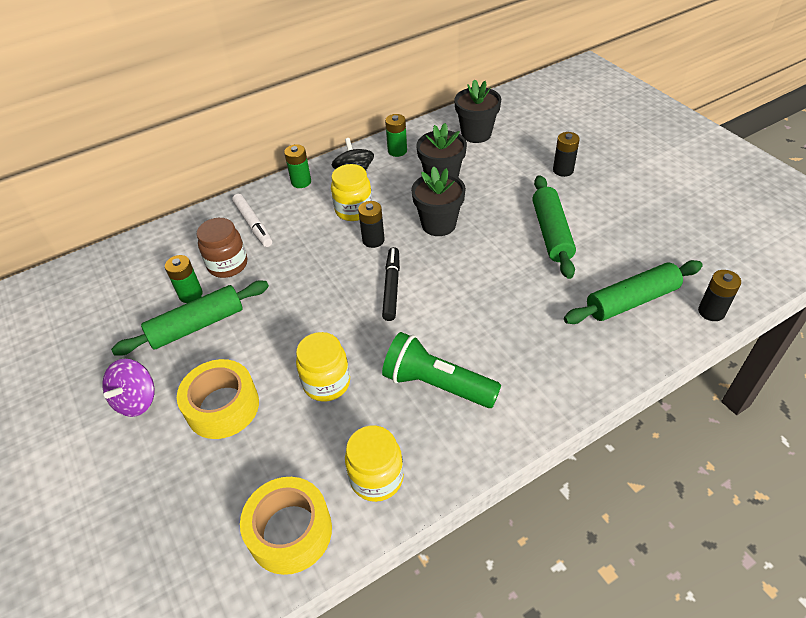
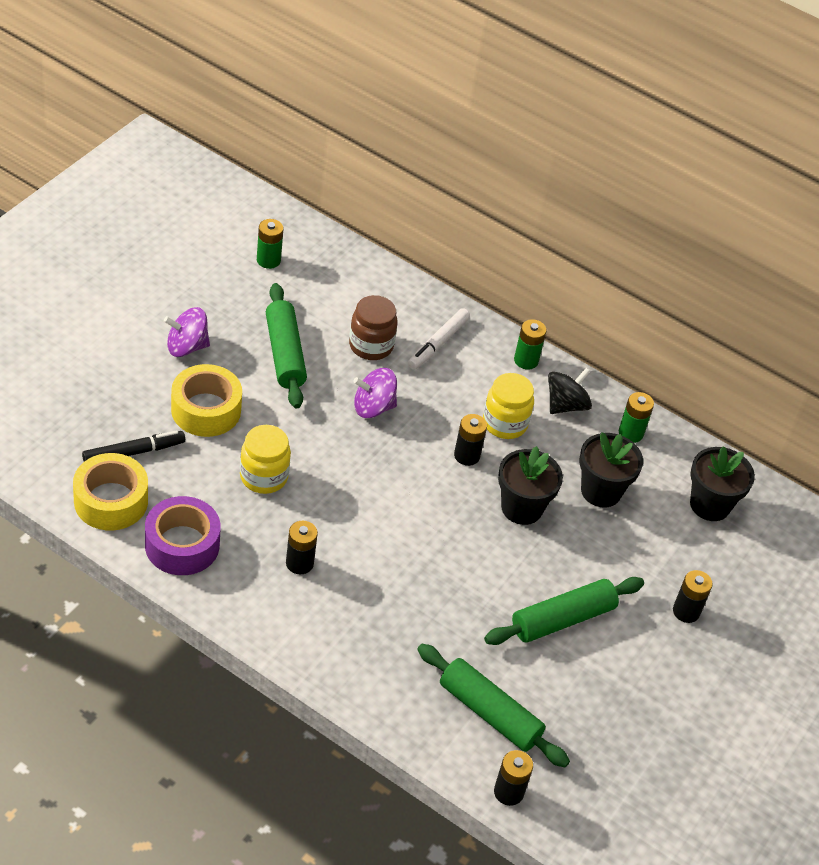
camera: 55 degrees right, 0 degrees up
(190, 294) = (319, 333): green battery -> green battery (268, 260)
(197, 325) = (285, 354): green rolling pin -> green rolling pin turned 45 degrees clockwise
(293, 282) = (373, 407): none -> purple spinning top
(376, 478) = (182, 545): yellow jar -> purple tape
(392, 287) = (406, 492): black marker -> black marker (134, 452)
(437, 384) = (299, 563): green flashlight -> black battery

